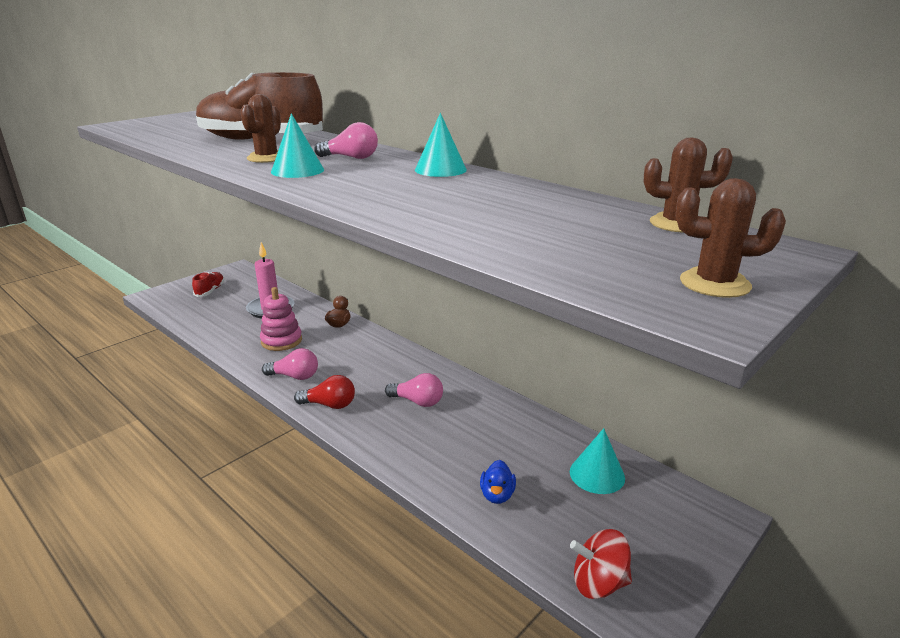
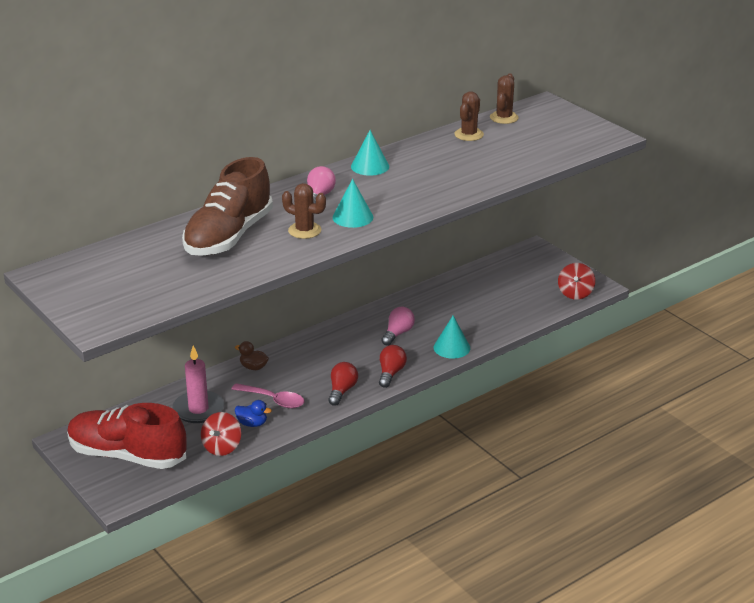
camera: 80 degrees left, 5 degrees up
(209, 326) = (222, 447): none -> red spinning top
(210, 291) = (127, 455): red shoe -> red shoe, size x2.32
(281, 341) = (273, 400): pink stacking toy -> pink spoon
(295, 376) = (342, 391): pink light bulb -> red light bulb
(497, 495) = (506, 313): blue duck -> blue duck (252, 424)
(597, 474) = (494, 277): turquoise cone -> turquoise cone (451, 347)
(714, 284) = (581, 127): brown cactus -> brown cactus (469, 134)

